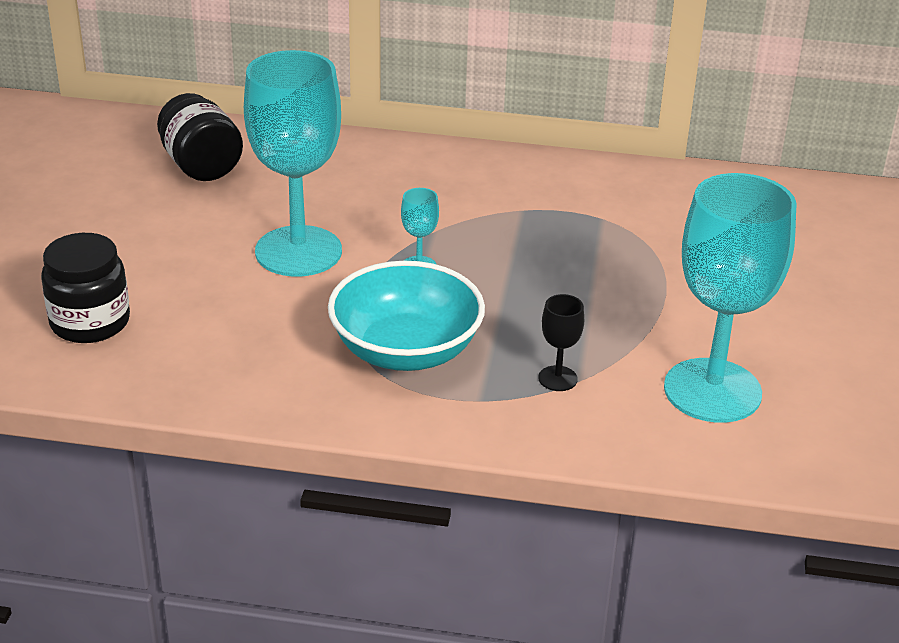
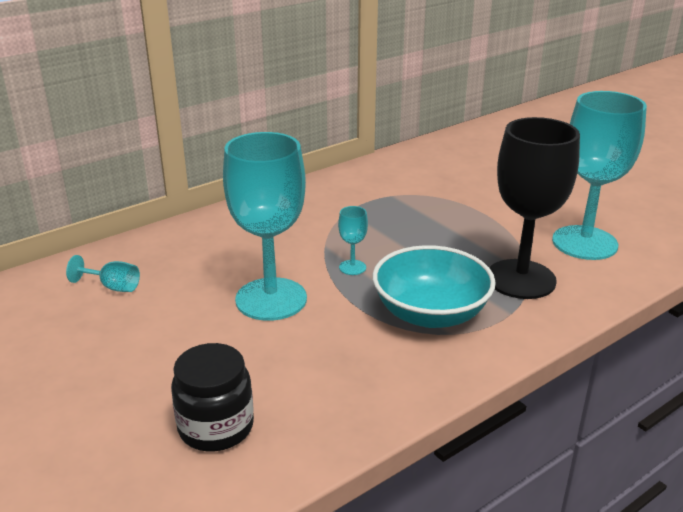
camera: 45 degrees left, 5 degrees down
(201, 166) = (113, 287): black jar -> turquoise goblet
(557, 378) = (521, 279): black goblet -> black goblet, size x2.46

